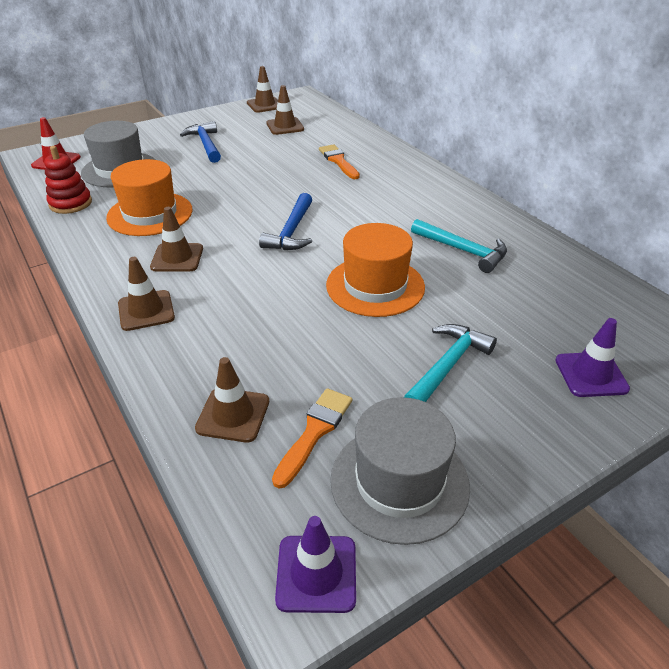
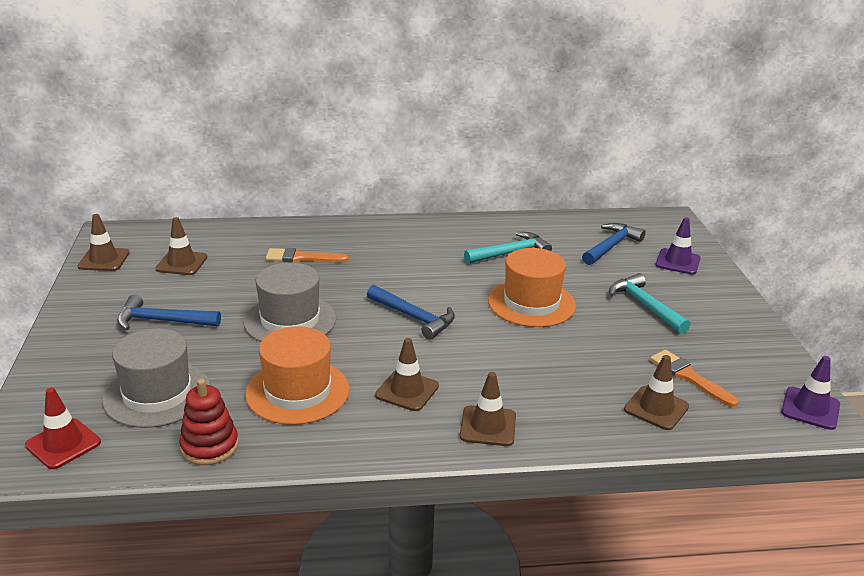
camera: 65 degrees left, 10 degrees down
(399, 482) = (746, 358): grey hat -> grey hat (290, 320)
(563, 312) = (611, 246): none -> blue hammer

